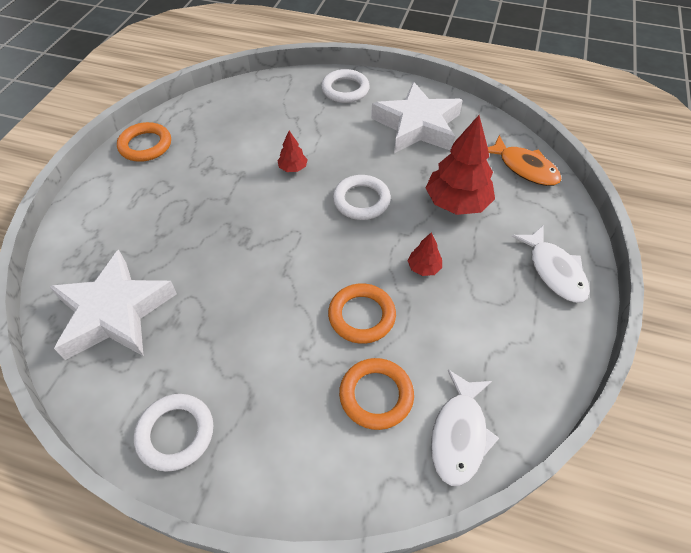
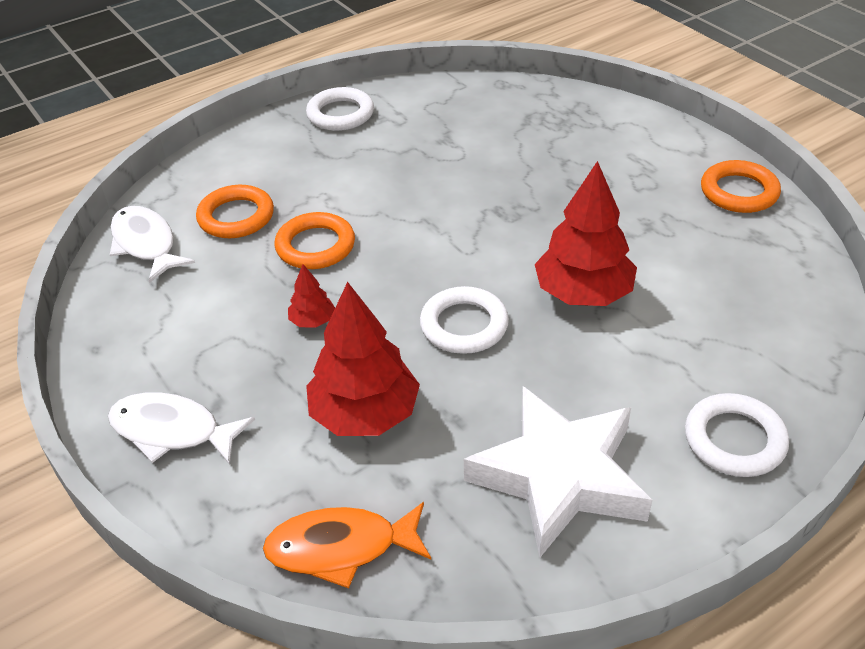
camera: 130 degrees right, 10 degrees down
(114, 312) = (491, 115): white star -> none
(293, 168) = (583, 293): red tree -> red tree, size x2.13

